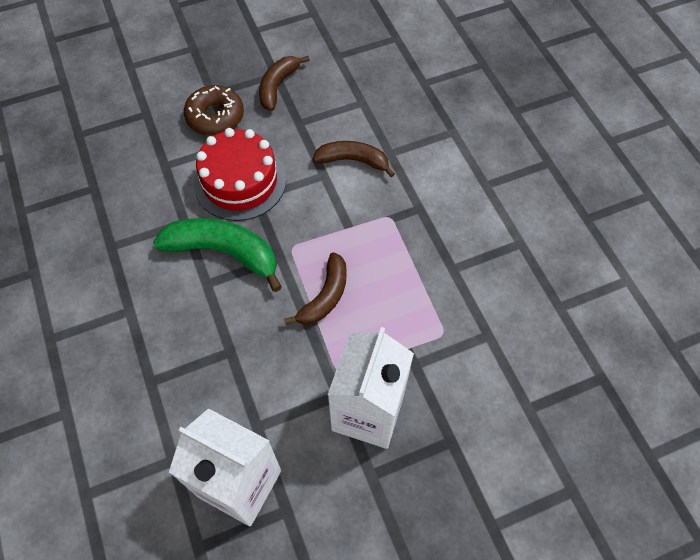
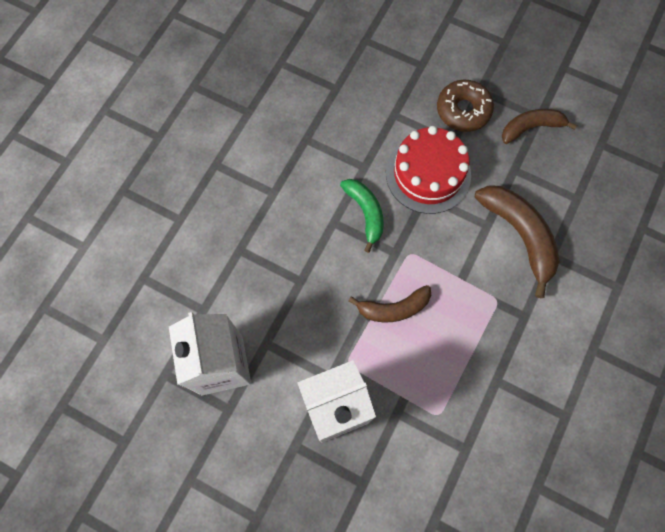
camera: 50 degrees right, 10 degrees up
(224, 252) = (365, 213): green banana -> green banana, size x0.65
(353, 160) = (519, 235): brown banana -> brown banana, size x1.54

